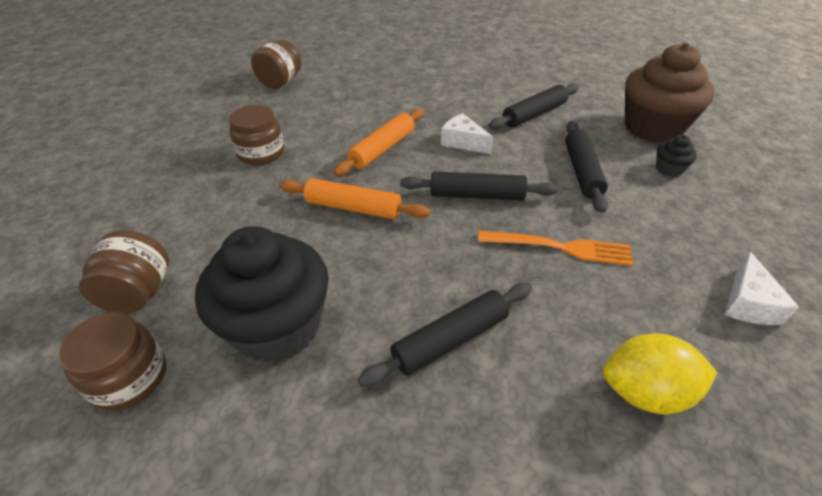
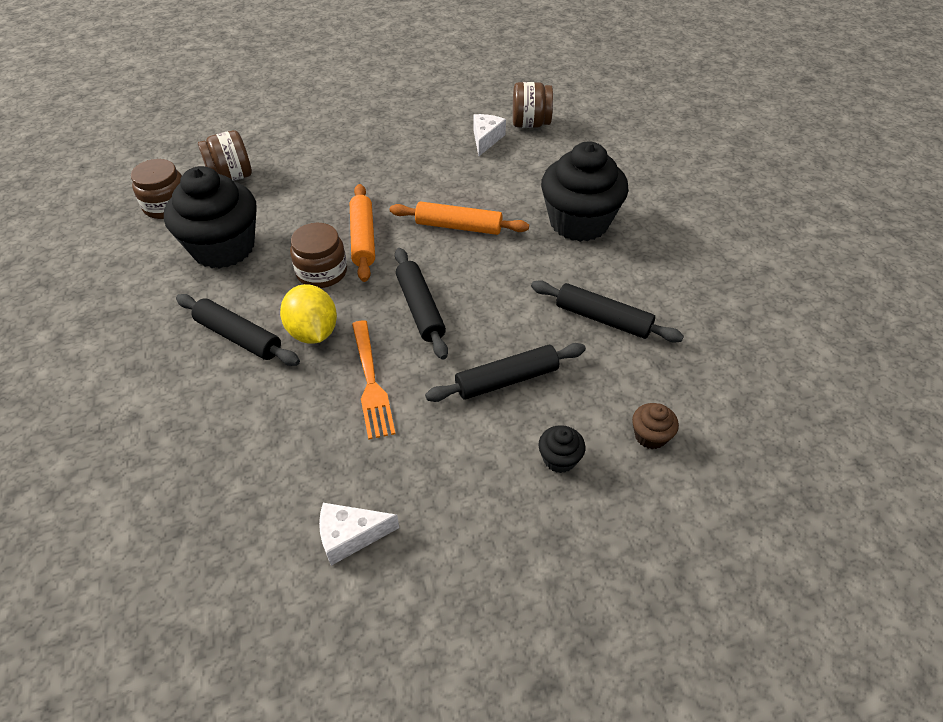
camera: 65 degrees right, 5 degrees up
(261, 152) = (409, 161): brown jar -> brown jar (322, 272)
(423, 95) = (579, 222): none -> black cupcake
(463, 142) = (505, 276): white cheese -> white cheese (486, 139)
(645, 392) = (222, 461): yellow lemon -> yellow lemon (313, 332)
(652, 128) = (650, 436): brown cupcake -> brown cupcake, size x0.41

